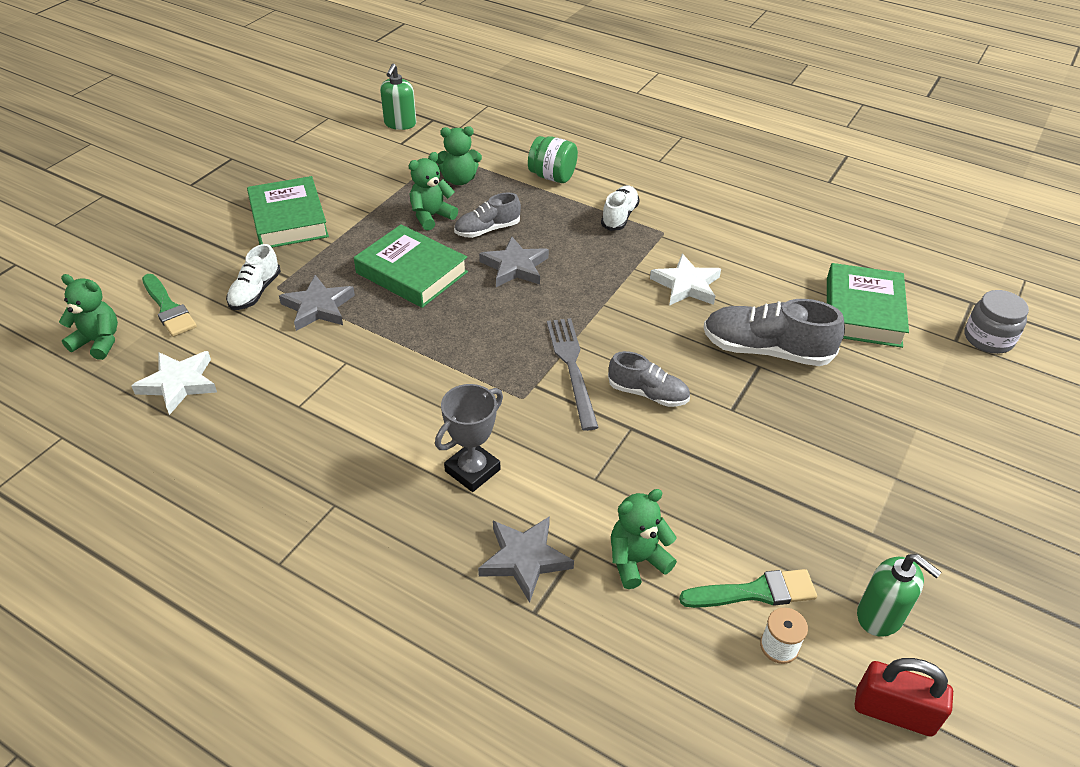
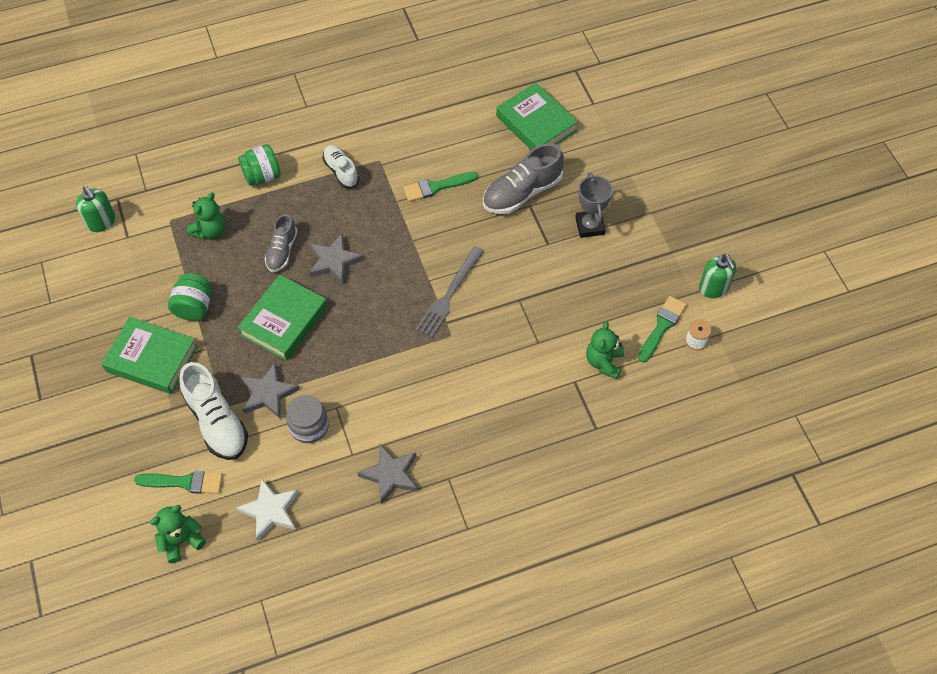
camera: 50 degrees left, 15 degrees up
(255, 292) = (217, 422): white shoe -> white shoe, size x1.63
(369, 213) = (194, 307): none -> green jar
(411, 272) = (284, 321): green book -> green book turned 45 degrees counterclockwise
(431, 216) = (235, 273): green teddy bear -> none
(472, 470) = (482, 396): grey trophy -> grey trophy (589, 226)
(524, 559) = (562, 411): grey star -> grey star (390, 475)
(572, 368) = (449, 294): grey fork -> grey fork turned 90 degrees counterclockwise
(648, 394) = (502, 273): grey shoe -> none
(686, 285) = (436, 187): white star -> green brush
(880, 616) = (714, 288): green soap dispenser -> green soap dispenser turned 75 degrees clockwise
(894, 712) = (759, 324): red padlock -> none
(988, 338) = (605, 89): grey jar -> grey jar (309, 426)

